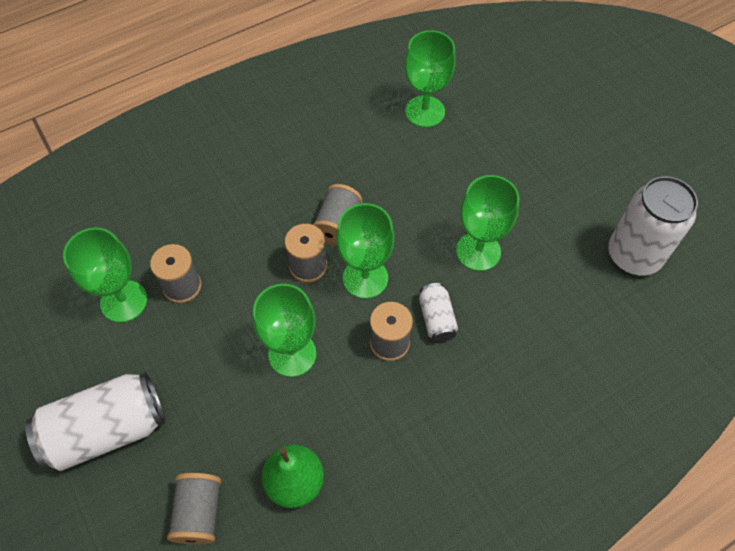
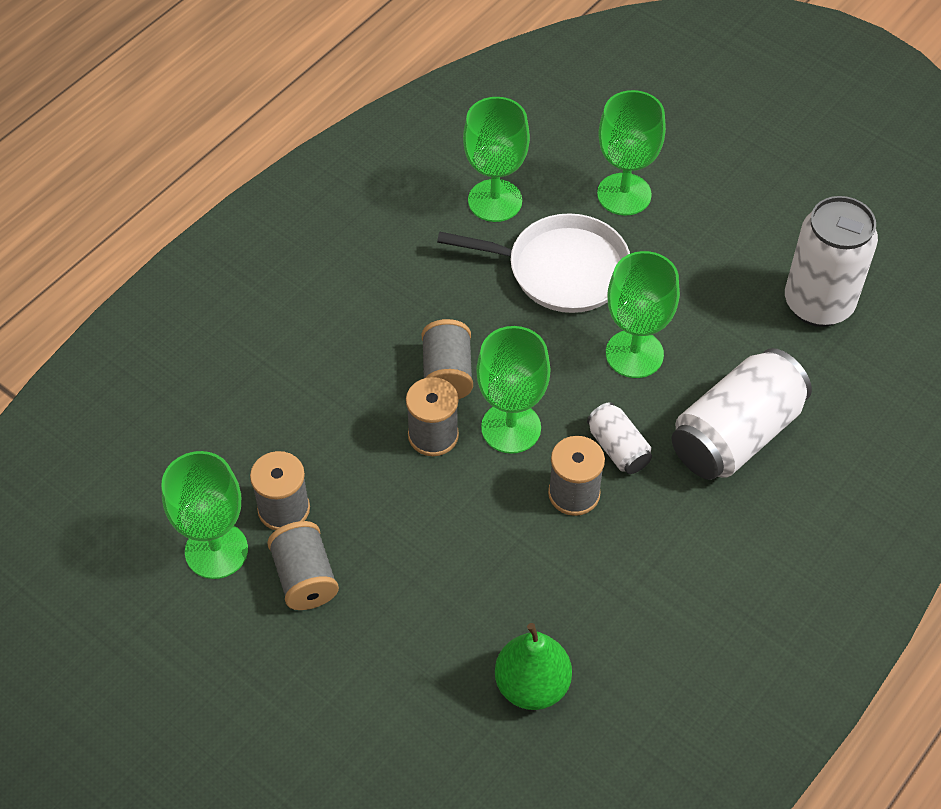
camera: 20 degrees left, 5 degrees down
(107, 430) = (273, 706): white can -> white can (735, 434)
(199, 513) = (434, 758): grey spool -> grey spool (305, 578)
(292, 354) = (461, 544): green goblet -> green goblet (624, 194)
(451, 173) = (561, 269): none -> white pan

